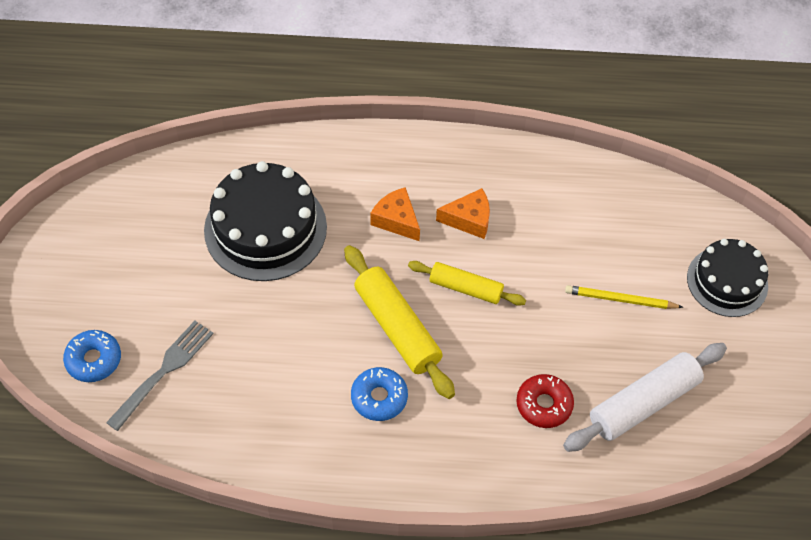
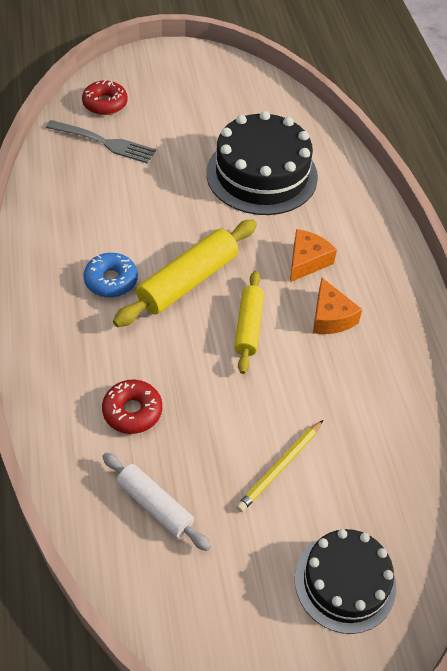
camera: 75 degrees right, 5 degrees down
(94, 360) = (105, 104): blue donut -> red donut
(620, 300) = (280, 467): yellow pencil -> yellow pencil turned 135 degrees counterclockwise
(643, 403) = (155, 505): white rolling pin -> white rolling pin, size x0.64

